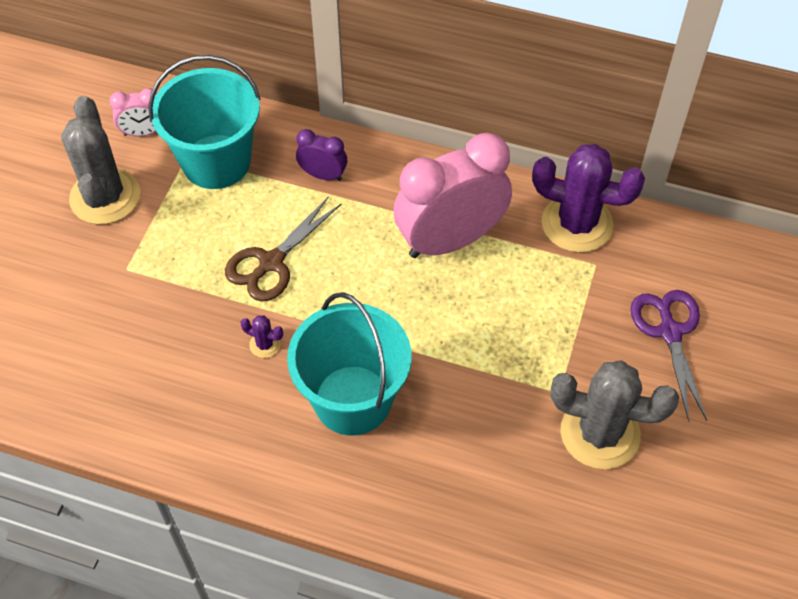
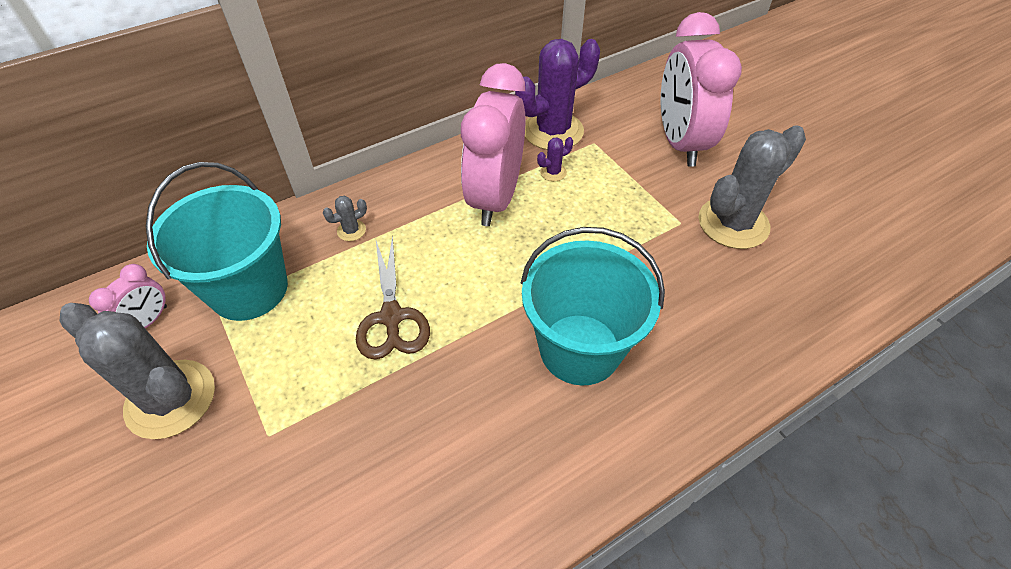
camera: 50 degrees left, 5 degrees down
(265, 344) = (466, 376): purple cactus -> purple cactus (553, 172)
(323, 175) = (351, 230): purple clock -> grey cactus
(669, 331) = (680, 143): purple scissors -> pink clock

